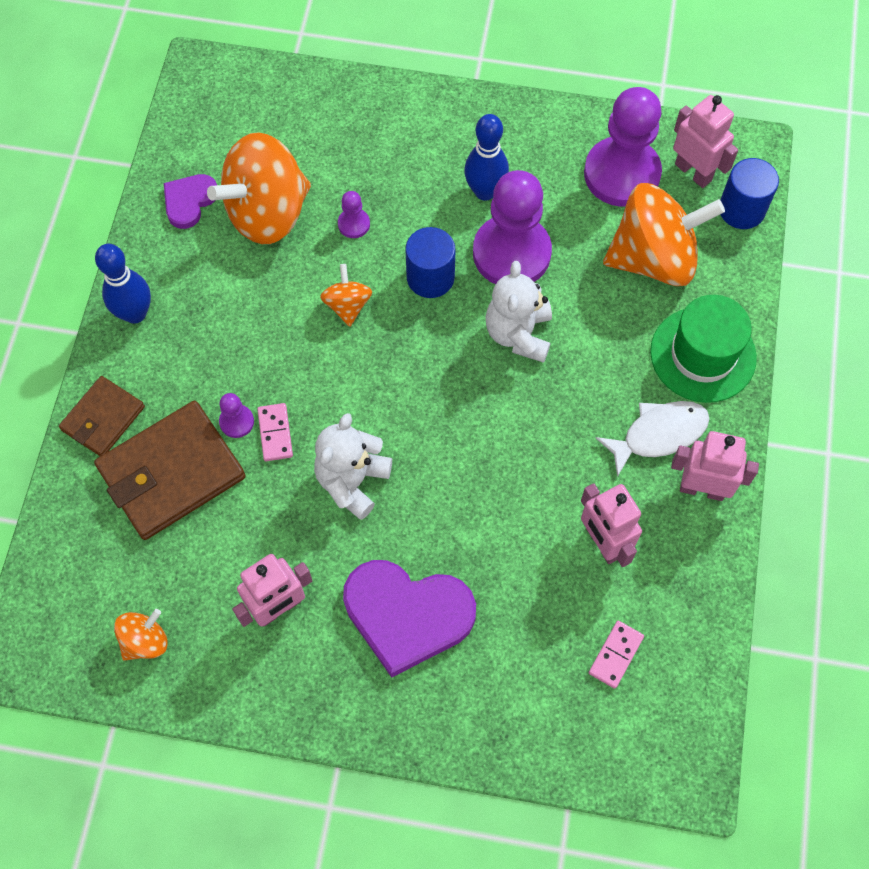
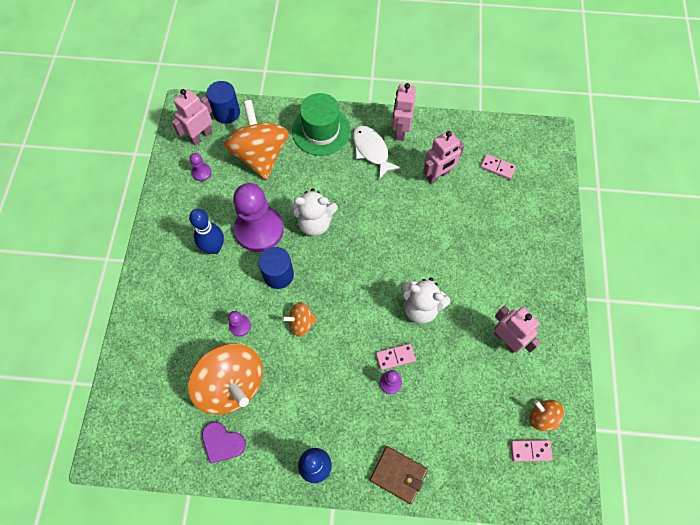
camera: 95 degrees left, 0 degrees up
(99, 612) = (530, 450): none -> pink domino
(171, 473) = (431, 419): brown wallet -> none
(407, 615) = (496, 269): purple heart -> none
(621, 174) = (201, 172): purple pawn -> purple pawn, size x0.42

